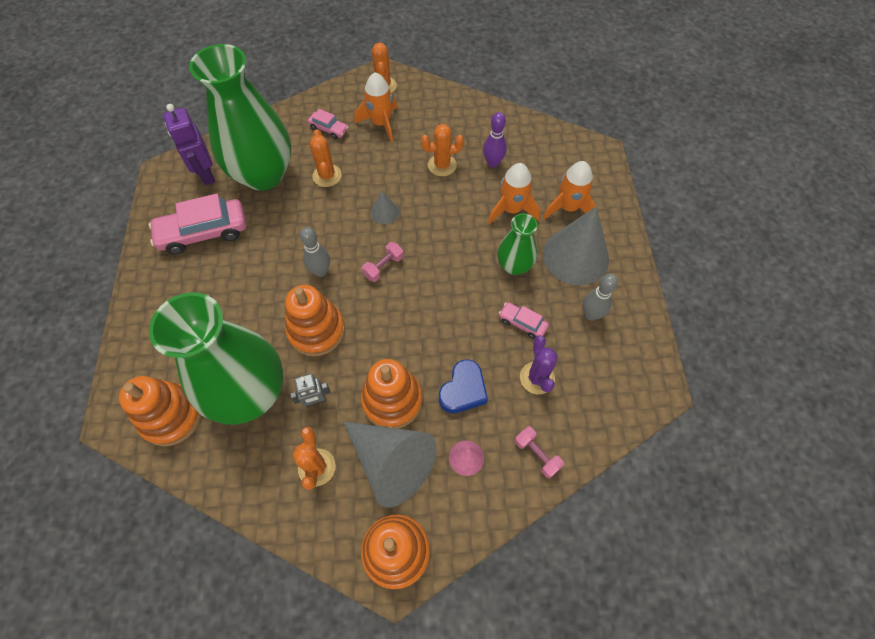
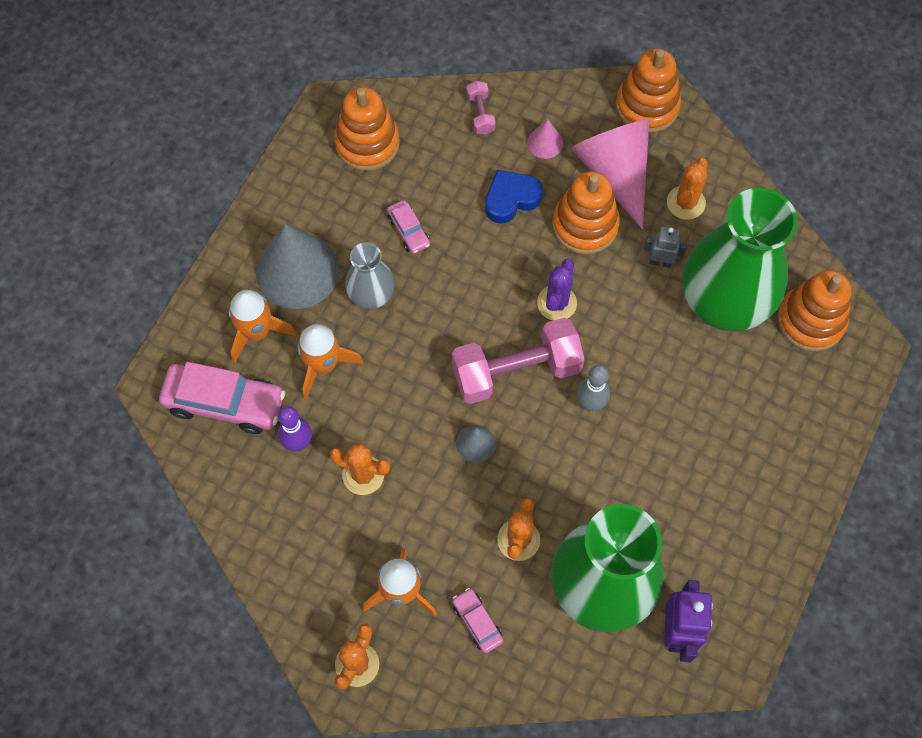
camera: 150 degrees left, 5 degrees up
(204, 232) = (710, 534): pink car -> pink car (224, 403)
(316, 330) = (627, 334): orange stacking toy -> orange stacking toy (367, 143)
(383, 267) = (516, 371): pink dumbbell -> pink dumbbell, size x2.24
(391, 462) = (615, 172): grey cone -> pink cone
(514, 266) = (371, 295): green vase -> grey vase
(537, 378) = (433, 174): purple cactus -> purple cactus (556, 303)
(591, 314) = (333, 203): grey bowling pin -> none

